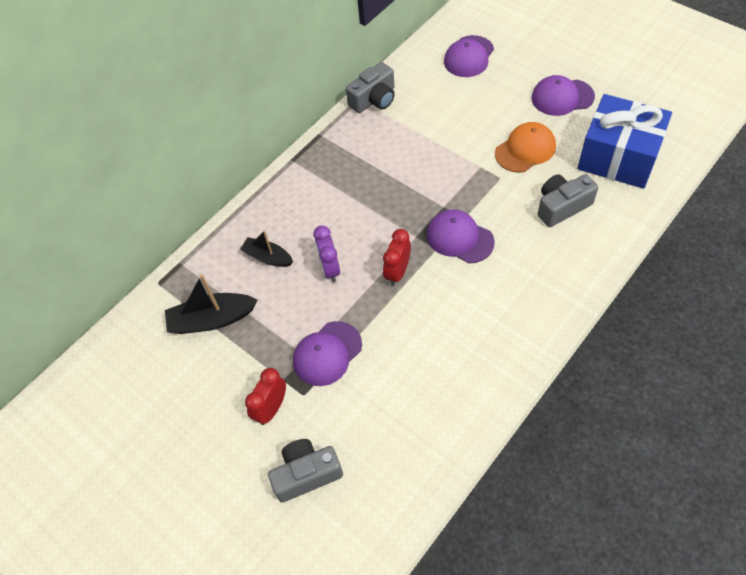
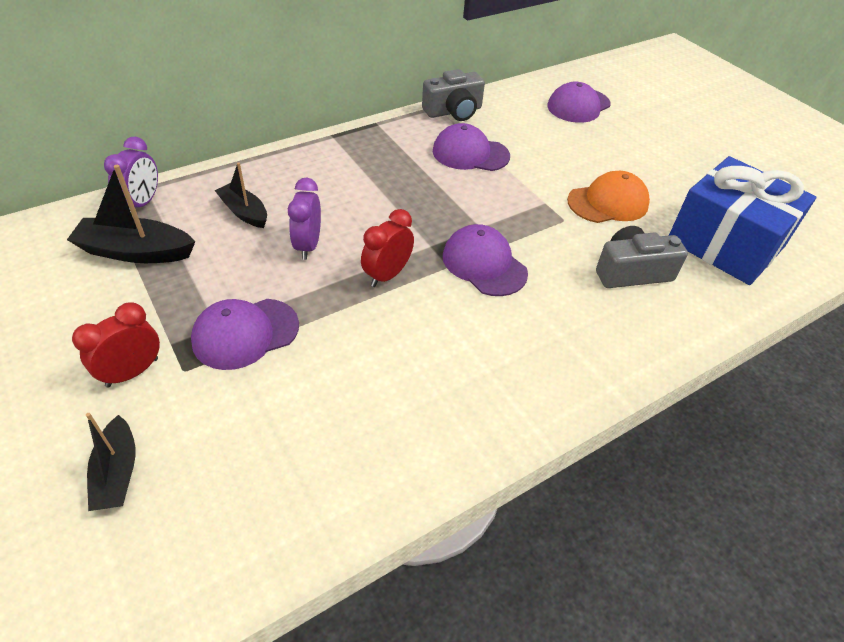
camera: 10 degrees right, 10 degrees down
(188, 277) = (143, 203): none -> purple clock
(306, 474) = (117, 472): grey camera -> black boat
(562, 97) = (673, 168): purple cap -> purple cap (470, 153)

